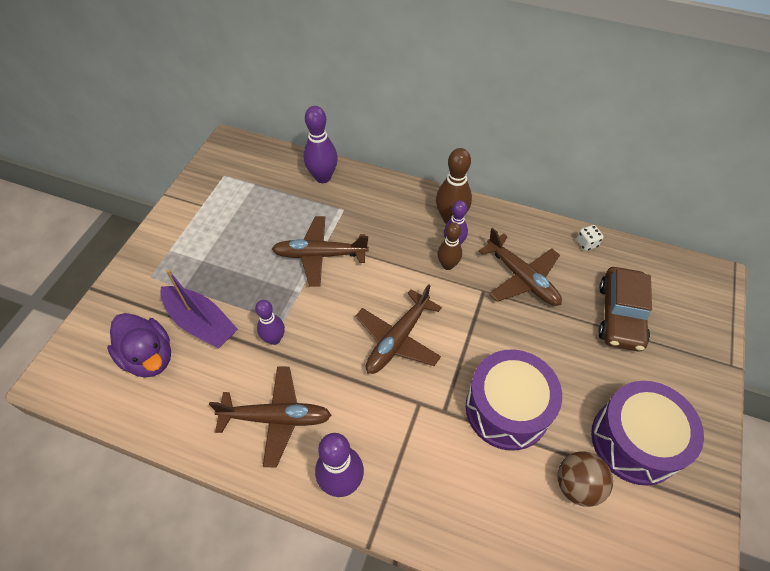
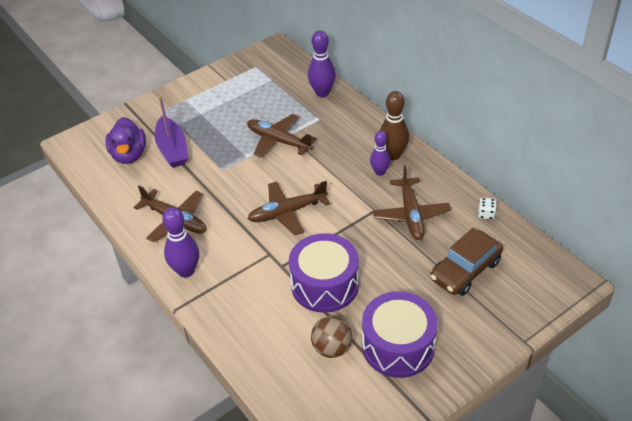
camera: 35 degrees right, 10 degrees down
(274, 339) = (209, 177): purple bowling pin -> none
(448, 265) = (363, 183): brown bowling pin -> none

